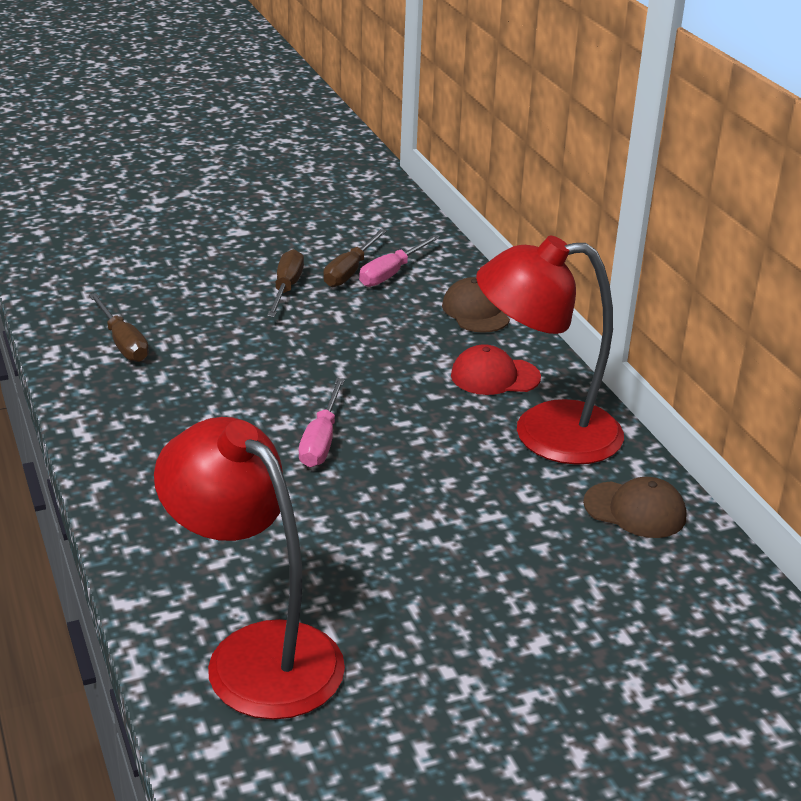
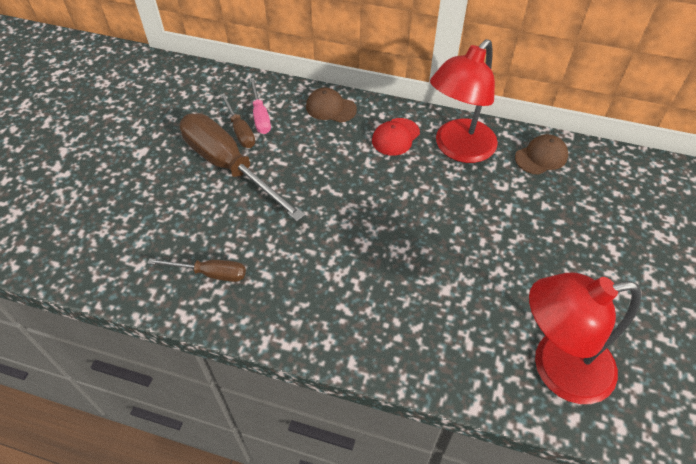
camera: 50 degrees left, 20 degrees up
(286, 288) = (229, 166): brown screwdriver -> brown screwdriver, size x2.03
(321, 440) = (394, 237): pink screwdriver -> none

